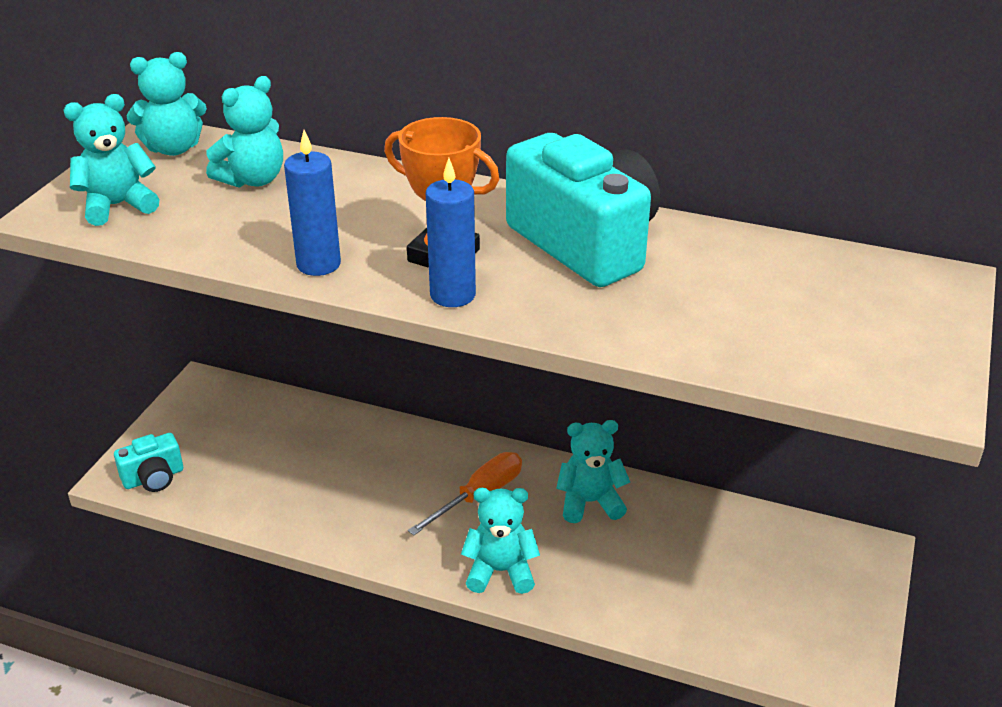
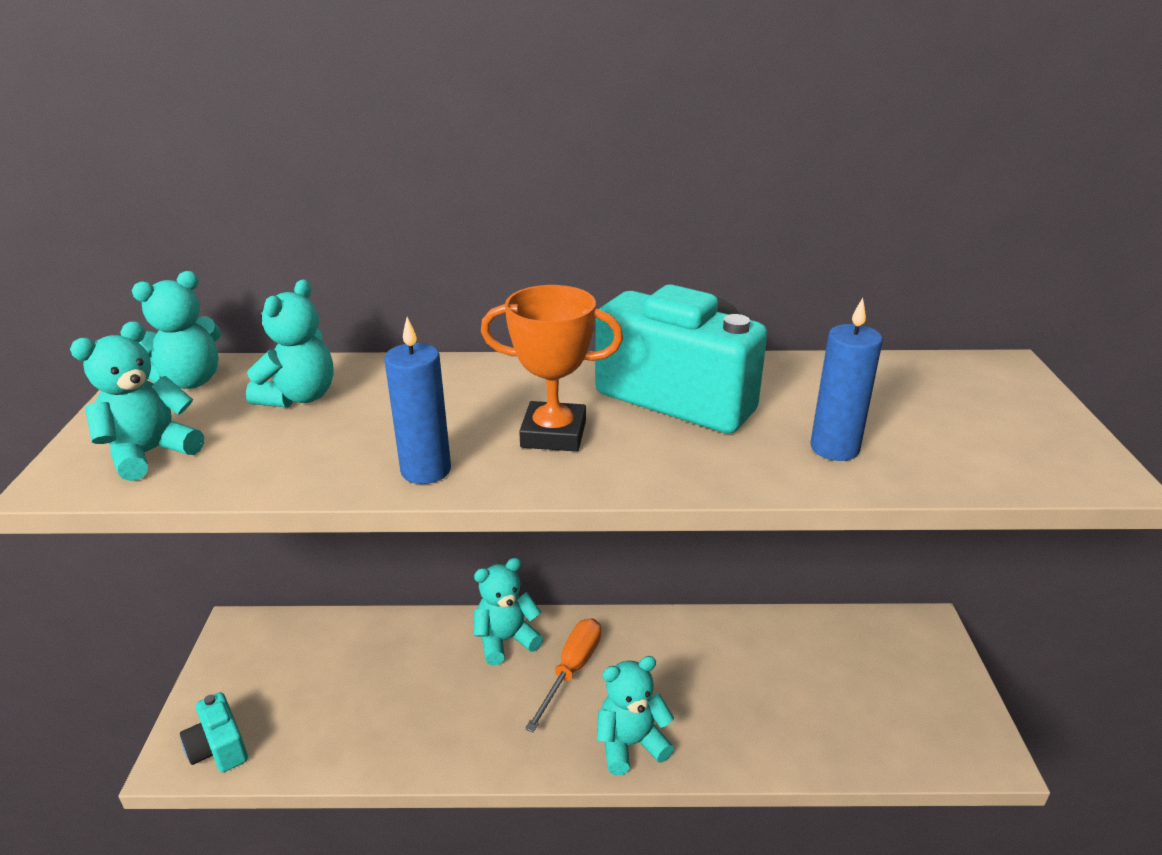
camera: 20 degrees left, 5 degrees down
(154, 478) = (219, 748): turquoise camera -> turquoise camera turned 105 degrees clockwise
(452, 295) = (591, 472): blue candle -> blue candle (834, 448)
(590, 502) = (676, 648): turquoise teddy bear -> turquoise teddy bear (506, 640)

